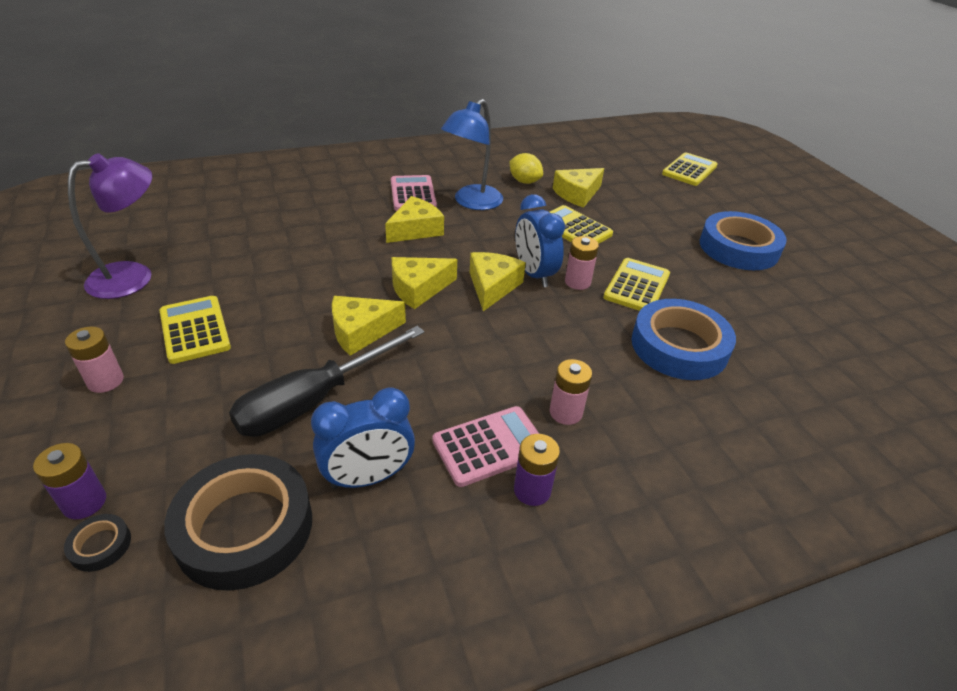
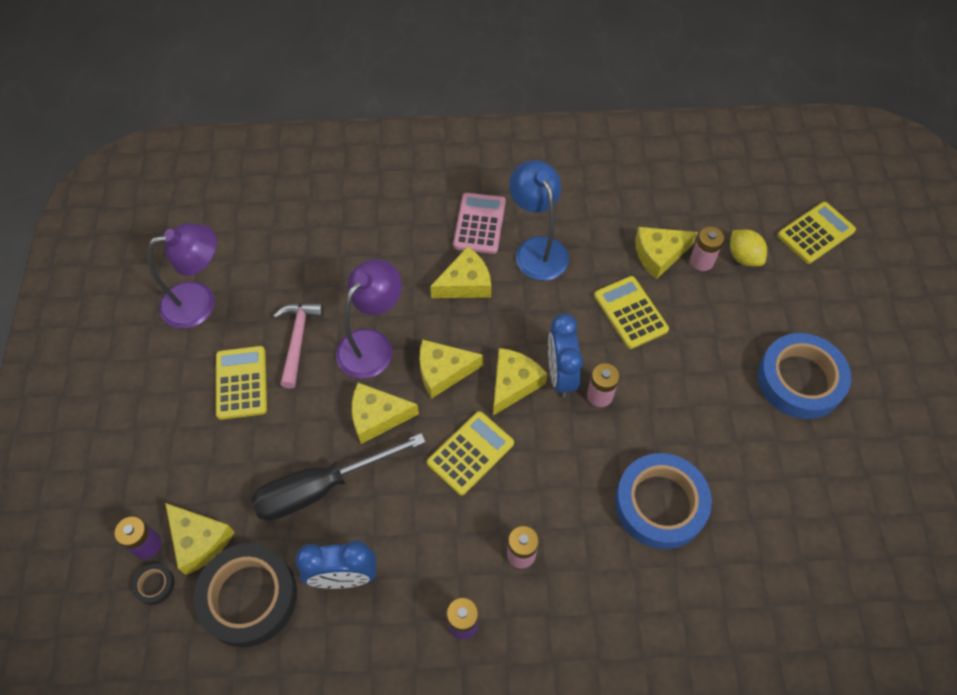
camera: 20 degrees right, 20 degrees up
(105, 381) = (168, 427): pink battery -> pink battery (701, 261)
(162, 482) = (199, 540): none -> yellow cheese
(254, 288) = (298, 340): none -> pink hammer
(337, 280) = (372, 344): none -> purple lamp
(472, 202) = (537, 249): blue lamp -> blue lamp turned 105 degrees clockwise
(490, 446) = (445, 572): pink calculator -> none
(524, 181) = (608, 222): yellow lemon -> yellow lemon (743, 257)
(637, 286) = (657, 414): yellow calculator -> yellow calculator (470, 453)

